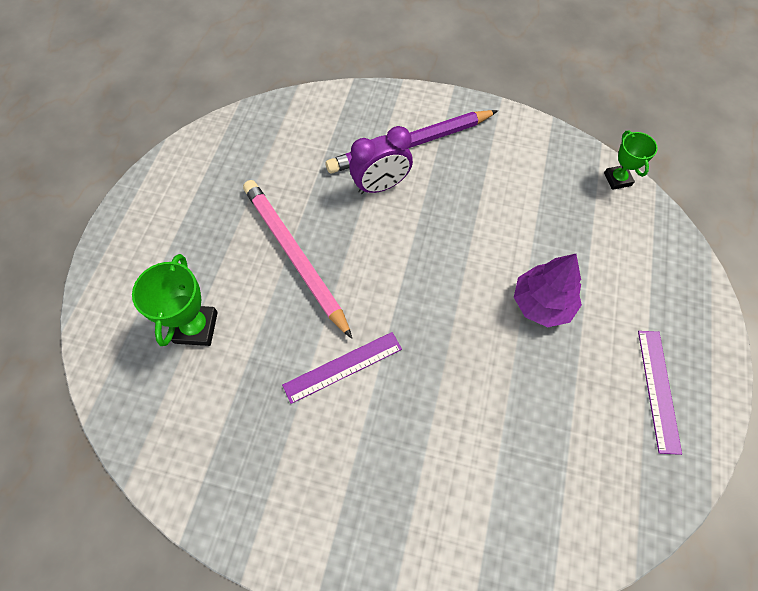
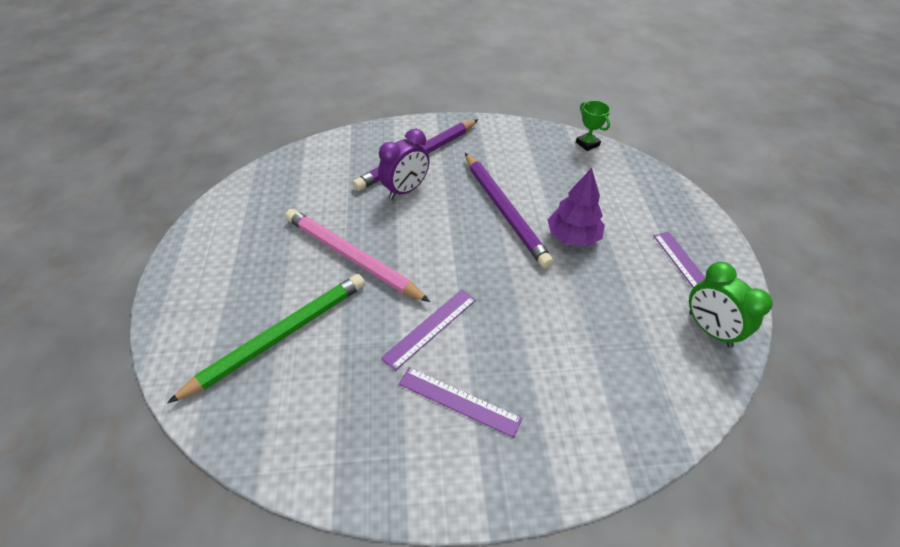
camera: 20 degrees left, 15 degrees down
(196, 327) = (279, 336): green trophy -> green pencil
(340, 459) = (459, 401): none -> purple ruler
(478, 245) = (504, 211): none -> purple pencil
(645, 472) = (709, 329): none -> green clock

